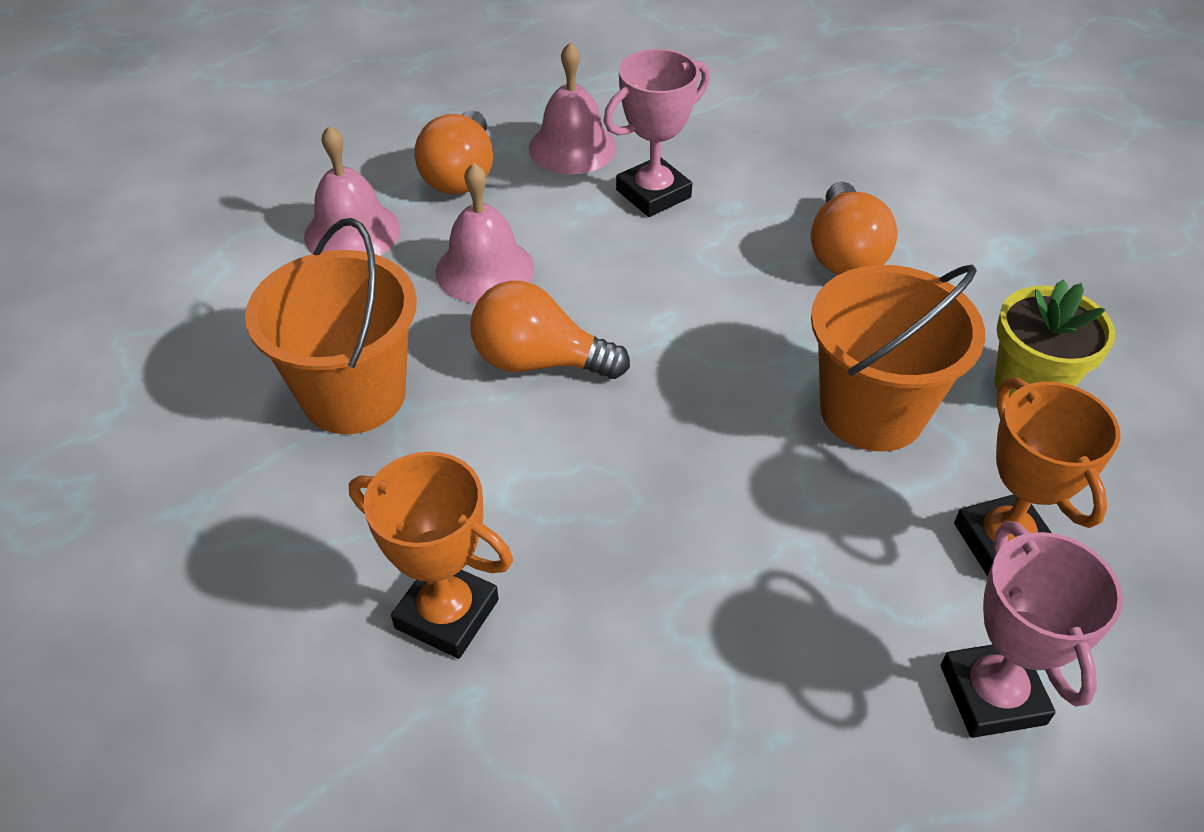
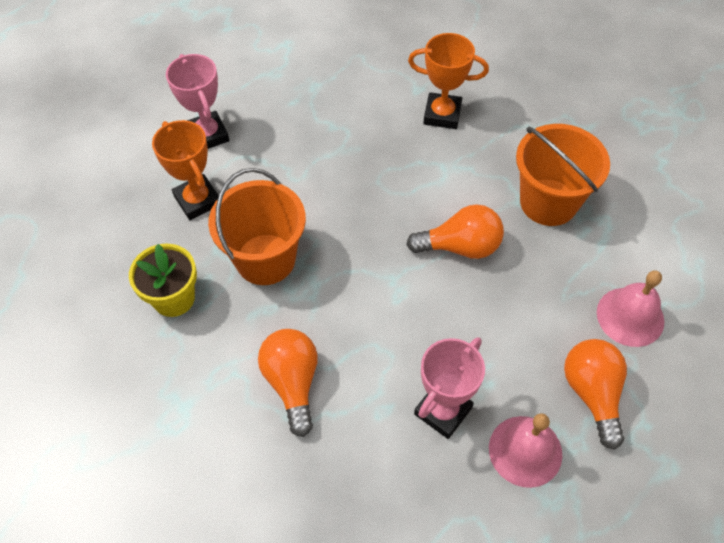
camera: 165 degrees right, 10 degrees up
(485, 269) = (526, 306): pink bell -> none

